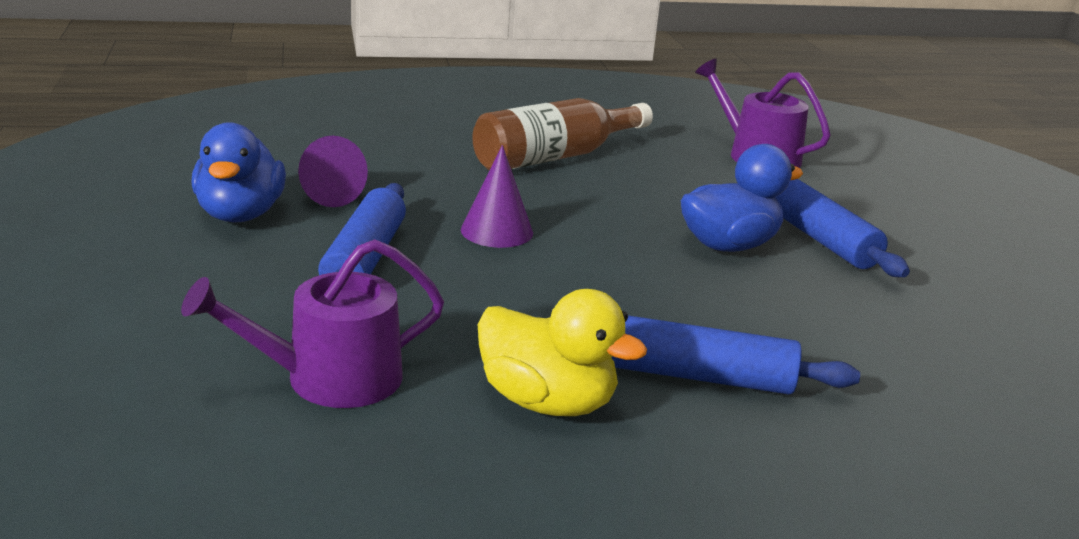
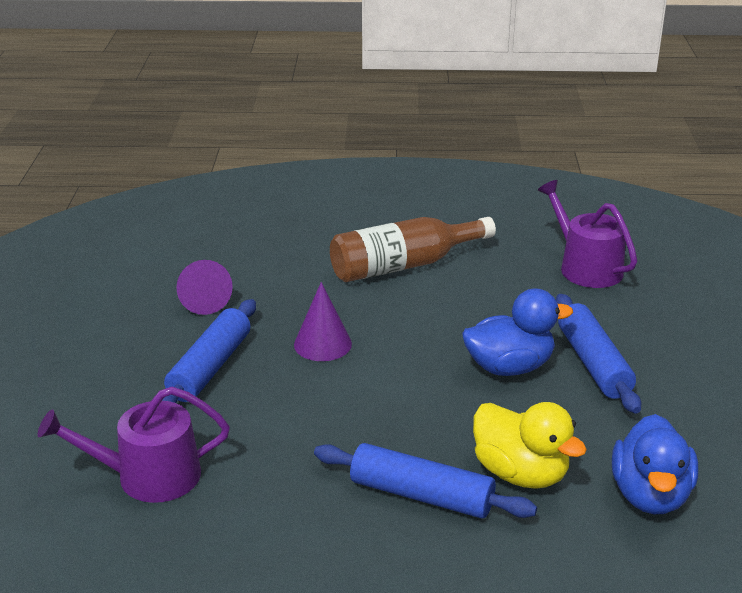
camera: 15 degrees right, 5 degrees up
(240, 214) = (132, 320): blue duck -> blue duck (650, 495)
(547, 402) = (295, 509): yellow duck -> yellow duck (520, 473)

